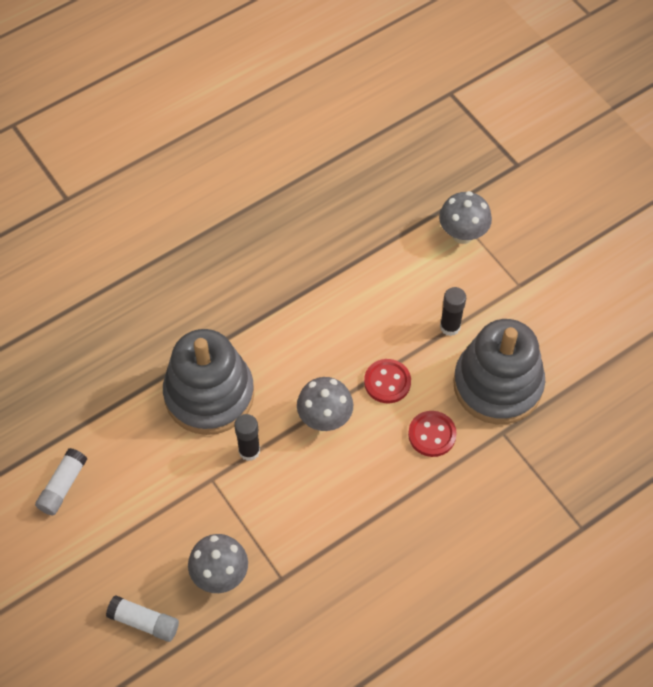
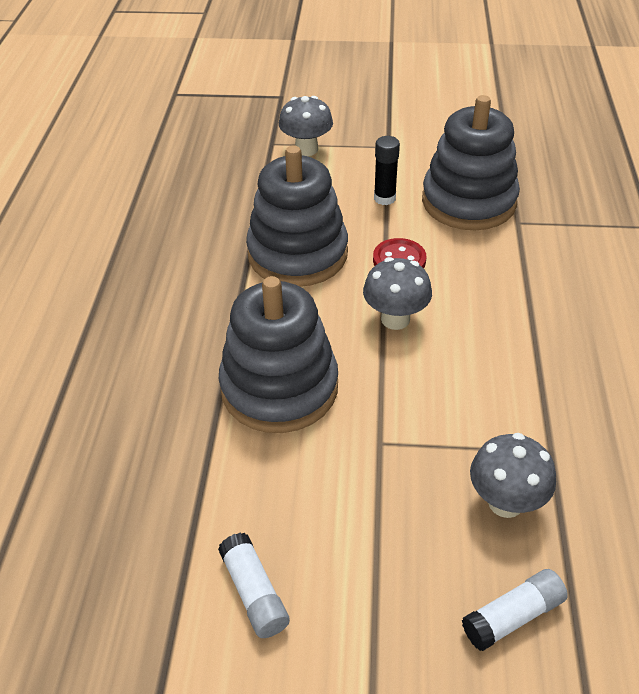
camera: 50 degrees left, 15 degrees down
(249, 451) = (376, 393): black glue stick -> none
(338, 316) = (297, 254): none -> grey stacking toy
(432, 434) = (480, 262): red button -> none

